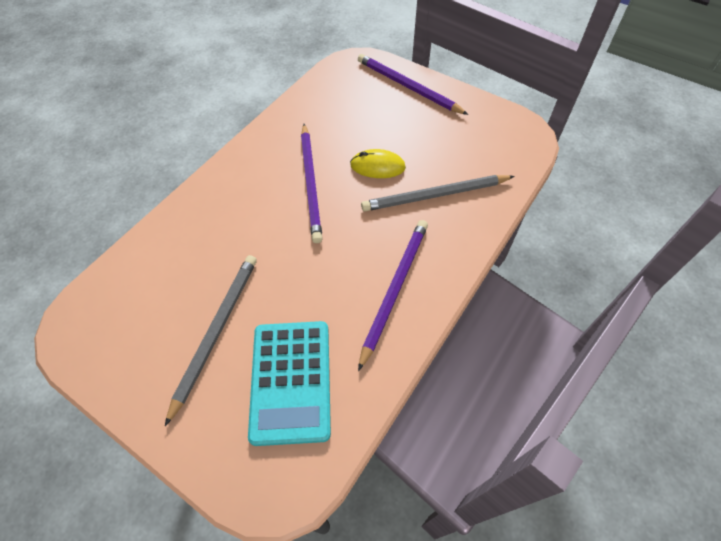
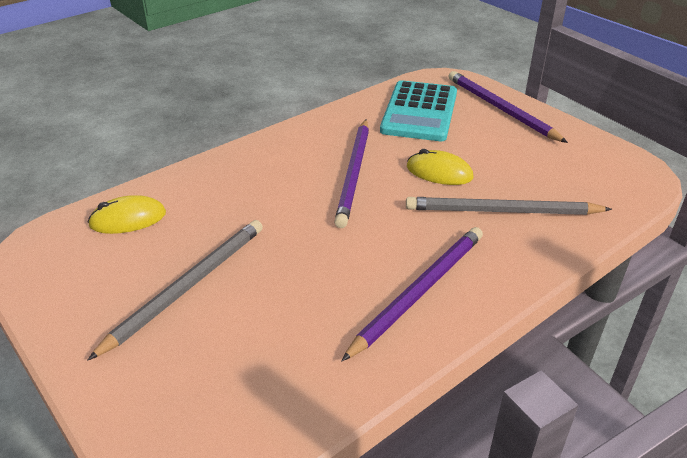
camera: 15 degrees right, 20 degrees down
(140, 277) = (128, 219): none -> yellow mouse
(291, 381) = (254, 355): turquoise calculator -> turquoise calculator (419, 112)

